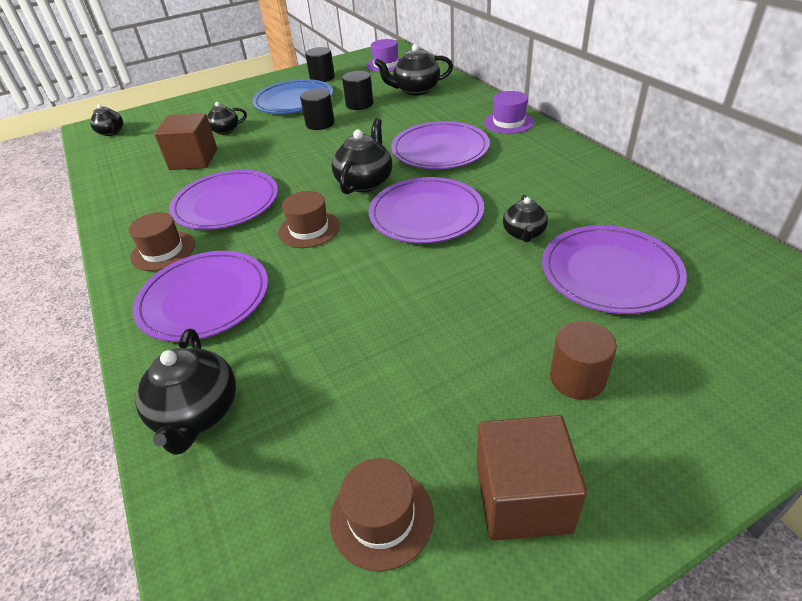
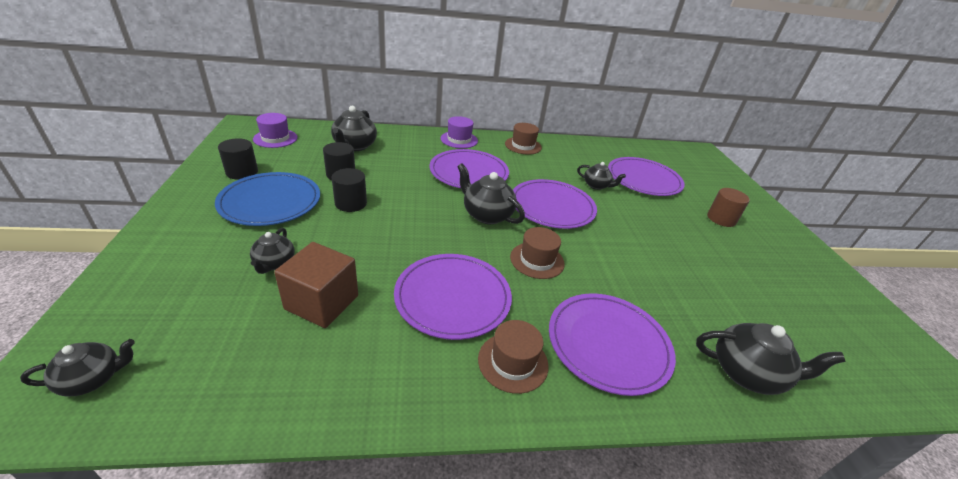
camera: 75 degrees left, 5 degrees down
(381, 517) = (817, 308): brown hat -> brown hat (523, 146)
(522, 498) = (796, 261): brown cube -> none

